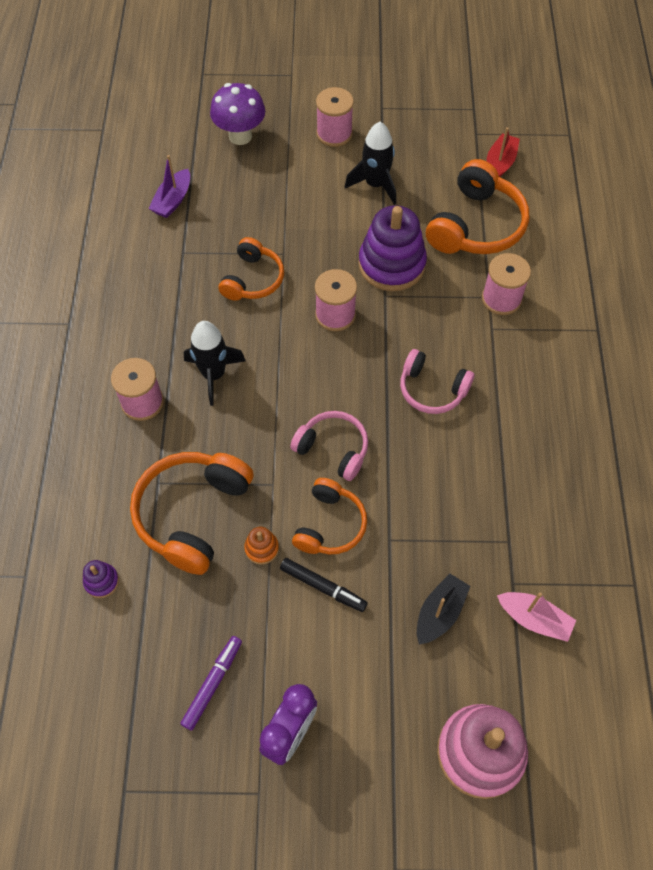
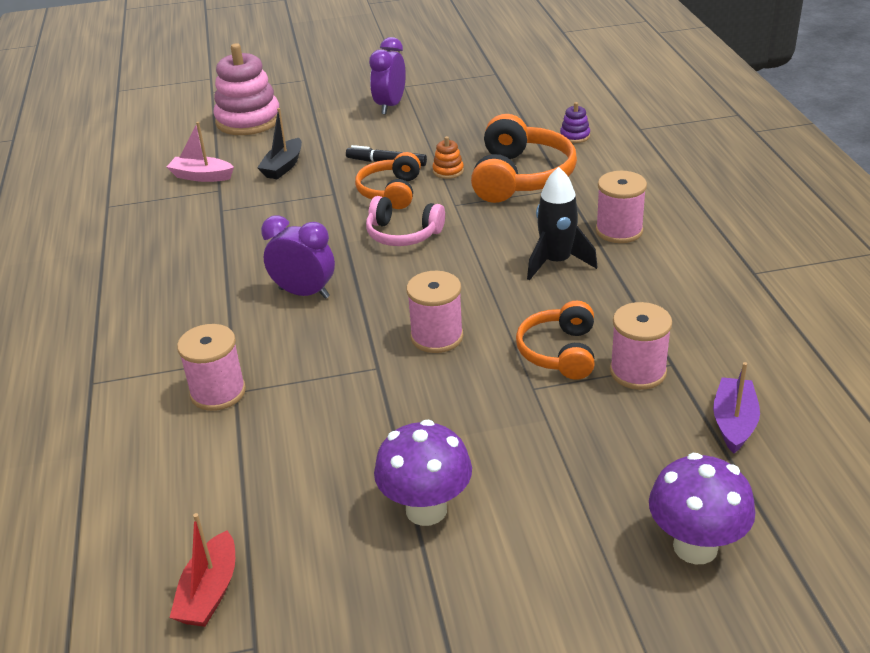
camera: 170 degrees right, 25 degrees down
(212, 684) = (457, 113): purple marker -> none
(334, 134) = (527, 588): pink spool -> pink spool (638, 372)
(375, 184) = (426, 510): black rocket -> purple mushroom
(391, 264) = (375, 403): purple stacking toy -> none
(432, 389) = (304, 293): pink headphones -> purple clock
(476, 225) = (253, 478): orange headphones -> none

